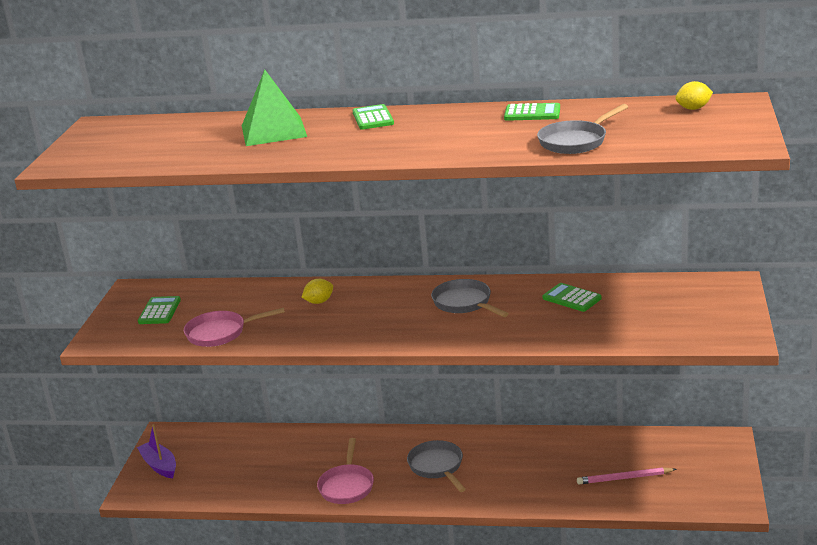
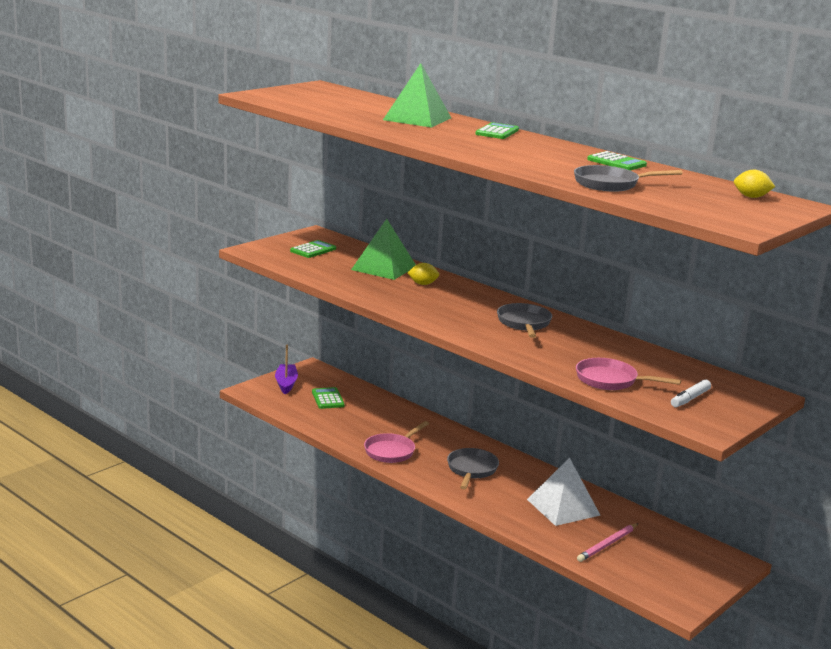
camera: 30 degrees right, 5 degrees down
(220, 333) = (331, 275): pink pan -> pink pan (610, 380)
(257, 300) = (384, 268): none -> green pyramid
(551, 462) = (563, 507): none -> white pyramid
(572, 298) = (611, 352): green calculator -> green calculator (328, 399)
(624, 478) = (607, 544): pink pencil -> pink pencil turned 75 degrees counterclockwise
(690, 316) = (690, 399): none -> white marker

